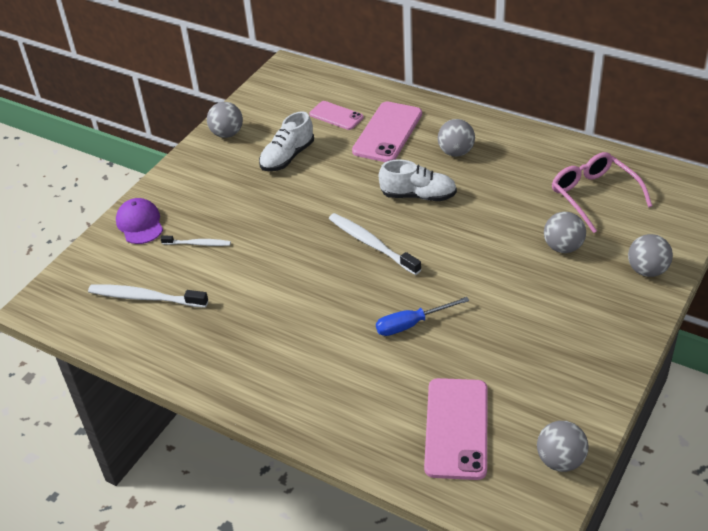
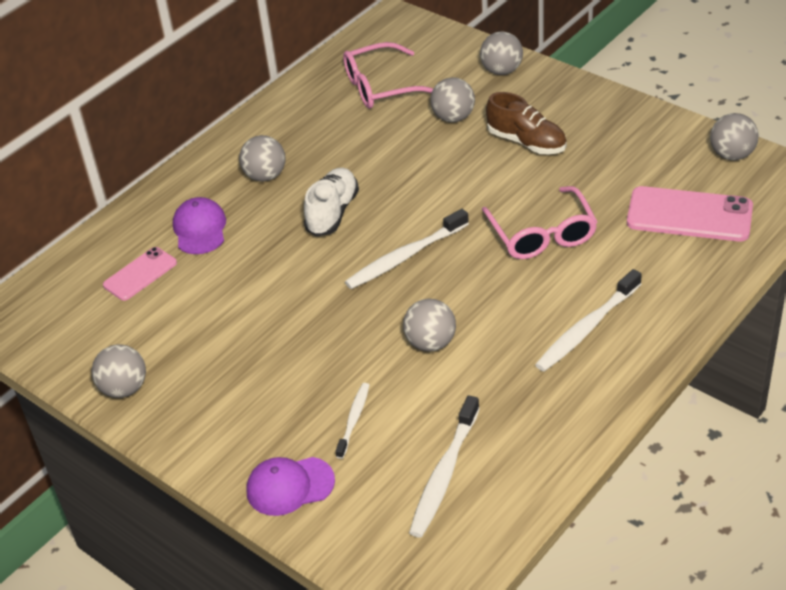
camera: 80 degrees left, 0 degrees up
(275, 272) = (431, 343): none -> grey ball
(287, 157) = (207, 325): white shoe -> none
(297, 364) = (587, 328): none -> white toothbrush
(387, 132) = (200, 229): pink phone -> purple cap
(411, 324) = (542, 234): blue screwdriver -> pink glasses
(539, 300) = (526, 142): none -> brown shoe

